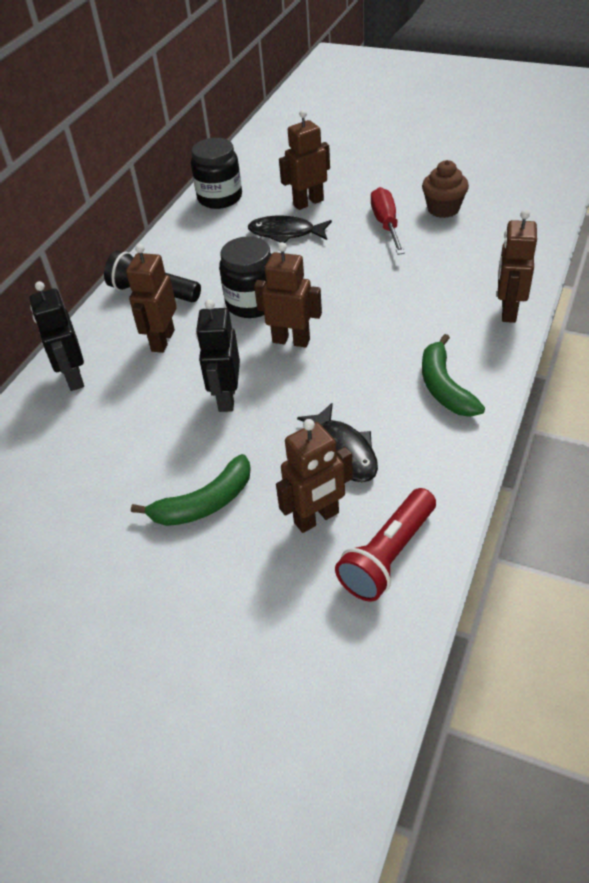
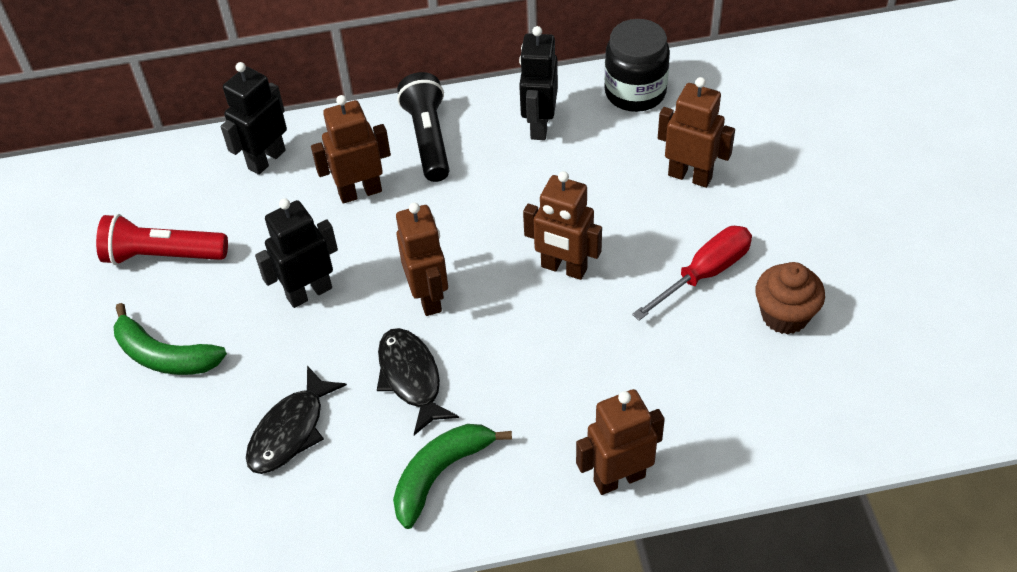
camera: 55 degrees right, 5 degrees up
(200, 242) = (539, 125): none -> black robot
(252, 303) = (467, 229): black jar -> none
(285, 233) = (613, 188): black fish -> black fish (411, 378)
(317, 518) = (191, 454): brown robot -> brown robot (563, 268)
(388, 555) = (174, 536): red flashlight -> red flashlight (163, 255)

